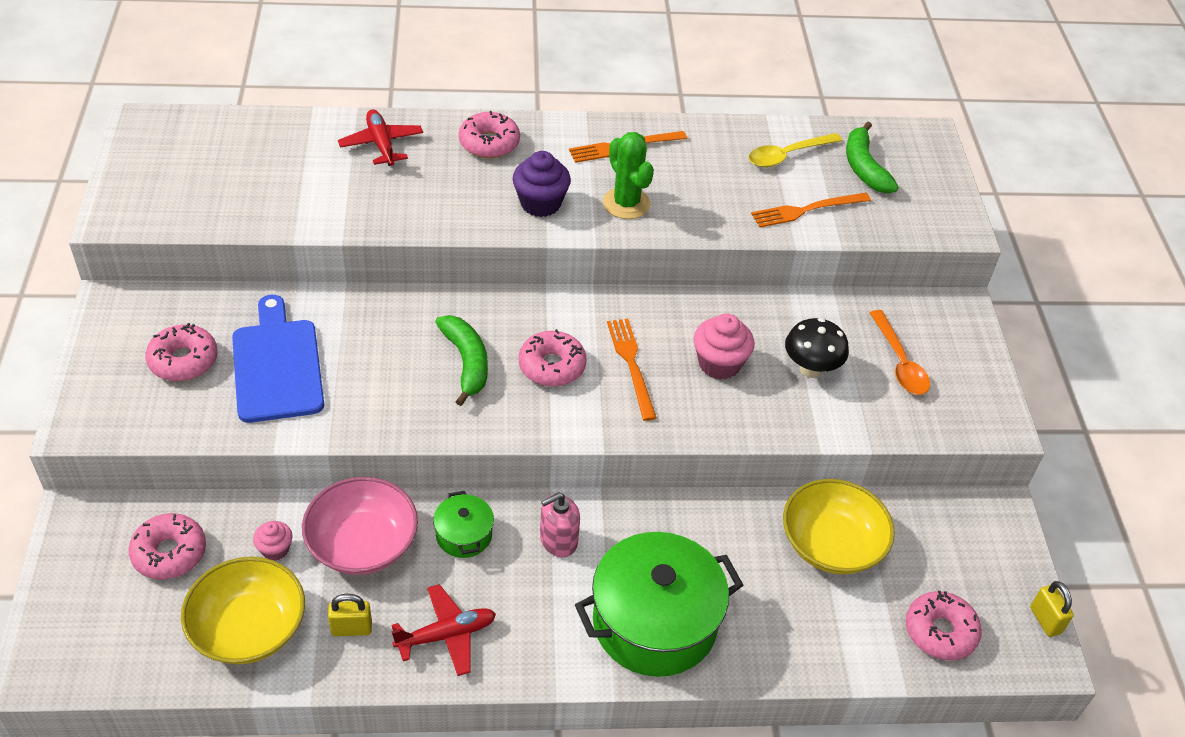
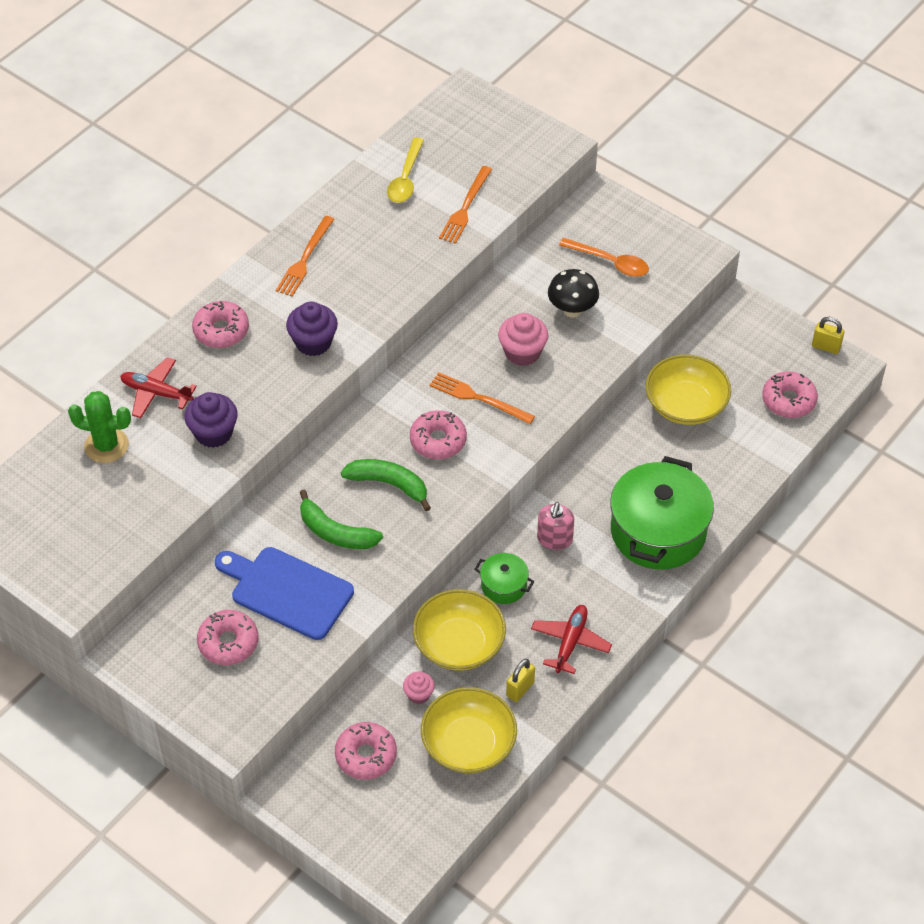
camera: 45 degrees left, 5 degrees up
(362, 543) = (459, 644): pink bowl -> yellow bowl
(374, 201) = (213, 433): none -> purple cupcake
(626, 203) = (361, 296): green cactus -> green cactus (106, 445)
(864, 167) = (458, 148): green banana -> green banana (335, 532)

